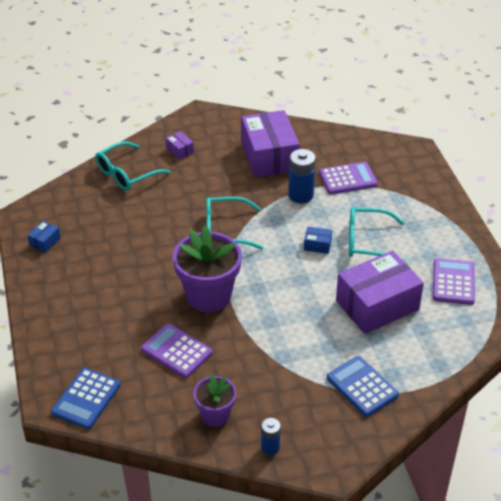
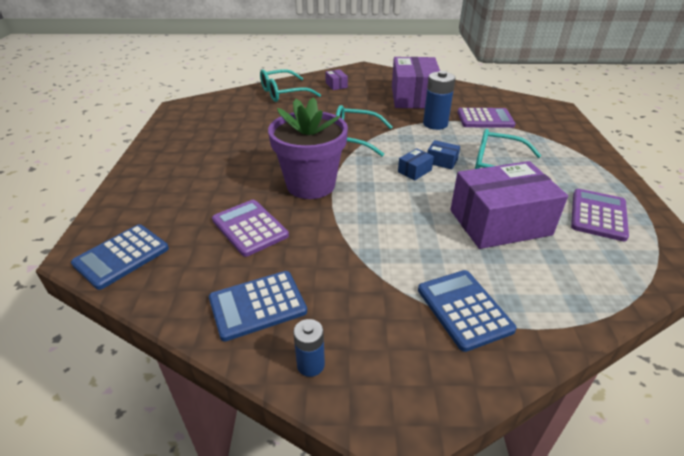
camera: 15 degrees right, 5 degrees down
(45, 242) = (184, 125): blue box -> blue box (414, 171)
(215, 415) = (257, 305): purple flower pot -> blue calculator

